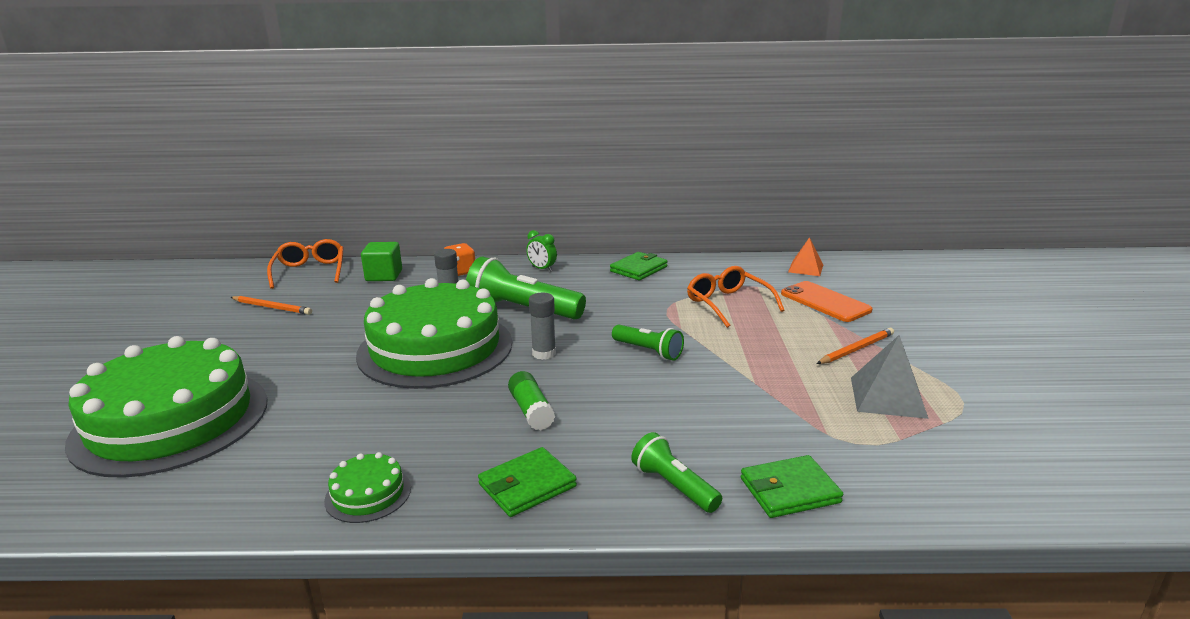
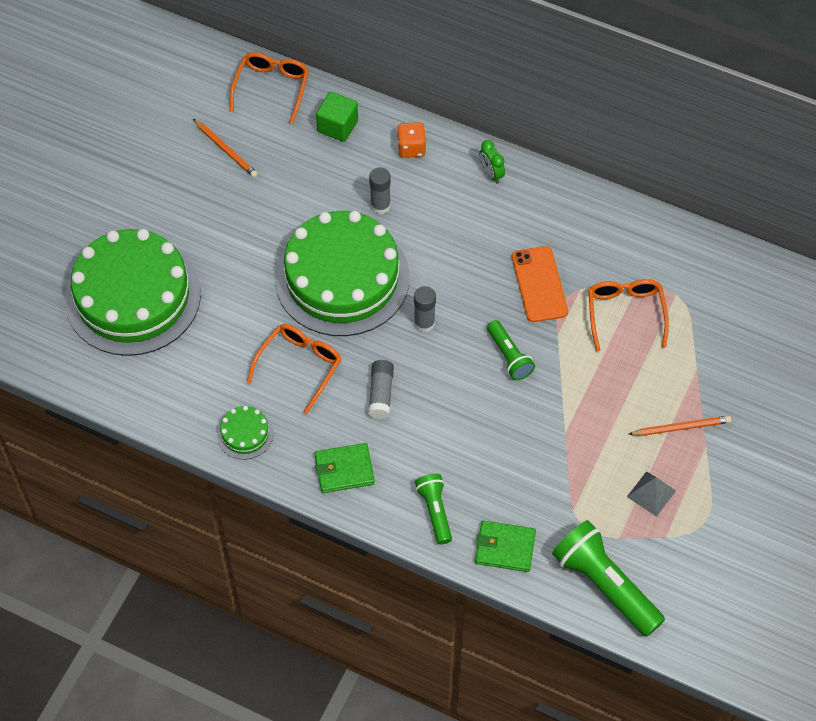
camera: 25 degrees right, 35 degrees up
(418, 417) = (300, 366): none -> orange glasses
(522, 310) = (437, 246): green flashlight -> green flashlight (604, 585)
(531, 411) = (381, 394): green glue stick -> grey glue stick
(638, 269) = (584, 214): green wallet -> none
(805, 268) = (749, 282): orange pyramid -> none
(825, 302) = (716, 348): orange phone -> orange phone (539, 284)
(887, 397) = (651, 493): grey pyramid -> grey pyramid, size x0.66

